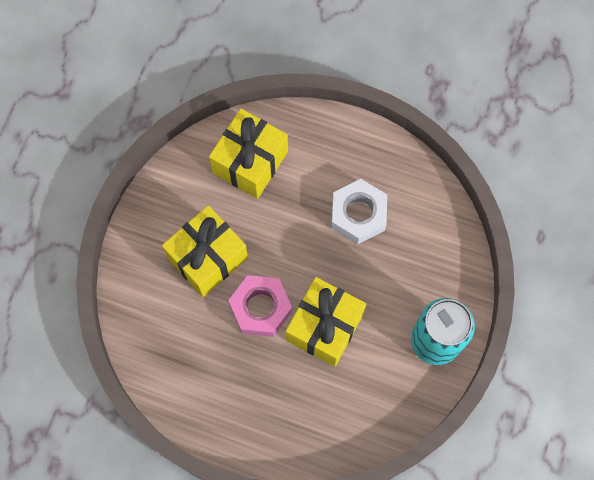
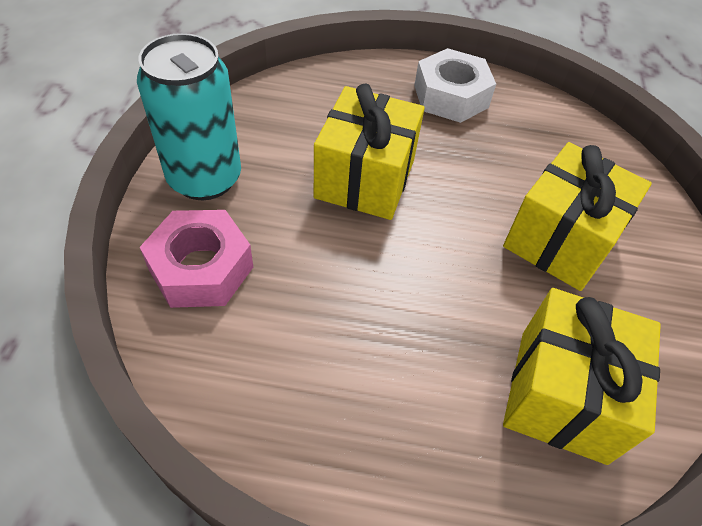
camera: 165 degrees right, 20 degrees down
(260, 308) = (459, 190): pink nut -> pink nut (201, 268)
(358, 214) = (344, 331): white nut -> white nut (450, 96)

